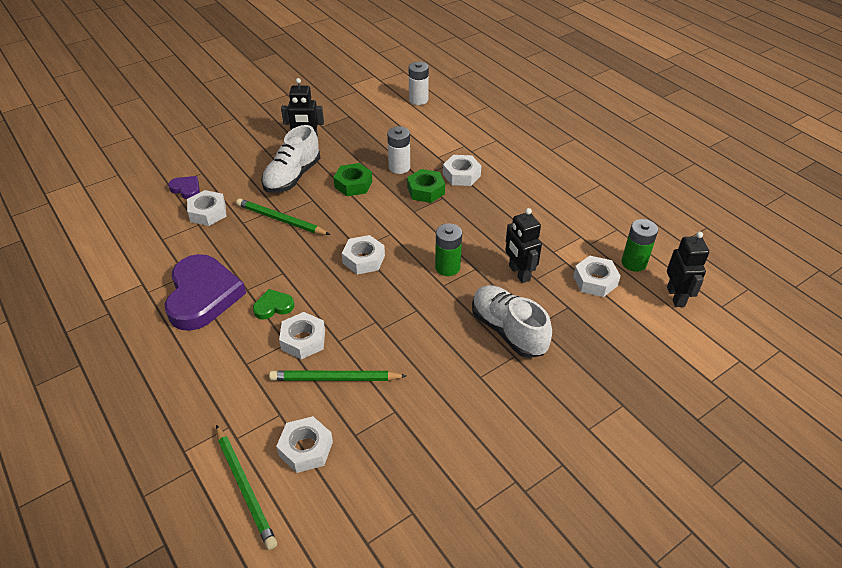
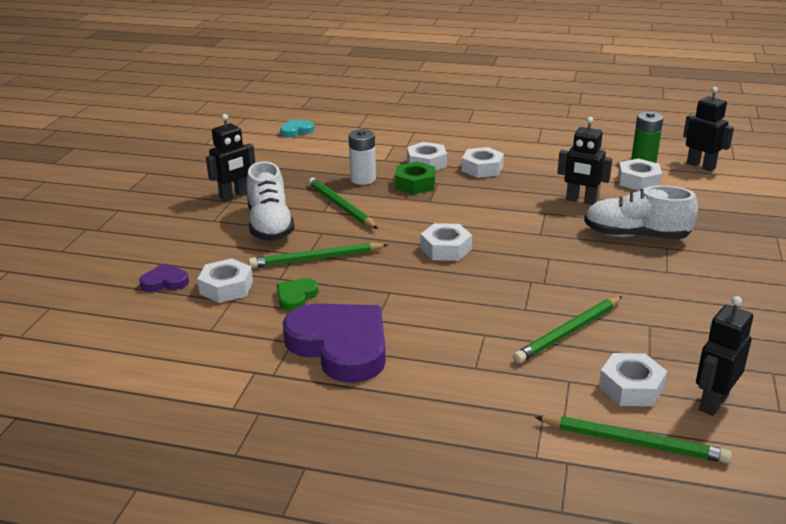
camera: 40 degrees left, 15 degrees down
(273, 306) = (425, 317): green heart -> green heart (296, 297)
(303, 340) = (495, 324): white nut -> white nut (482, 168)
(335, 501) = (713, 402): none -> black robot
(353, 184) = (341, 206): green nut -> green pencil
(418, 100) = (296, 131): white battery -> turquoise heart
(447, 267) = (523, 222): green battery -> none

